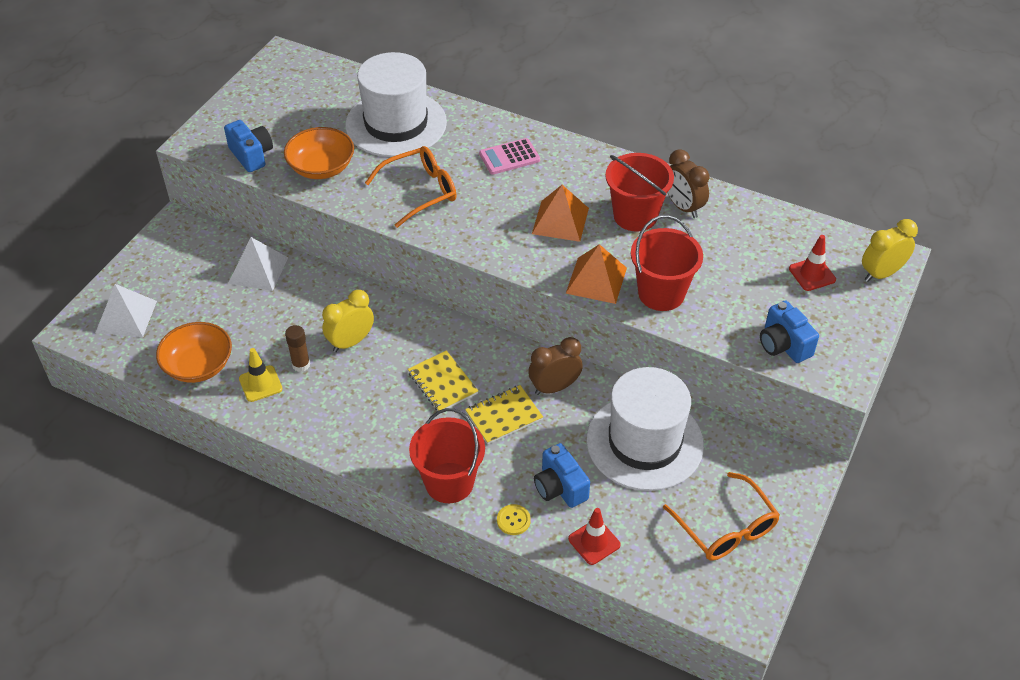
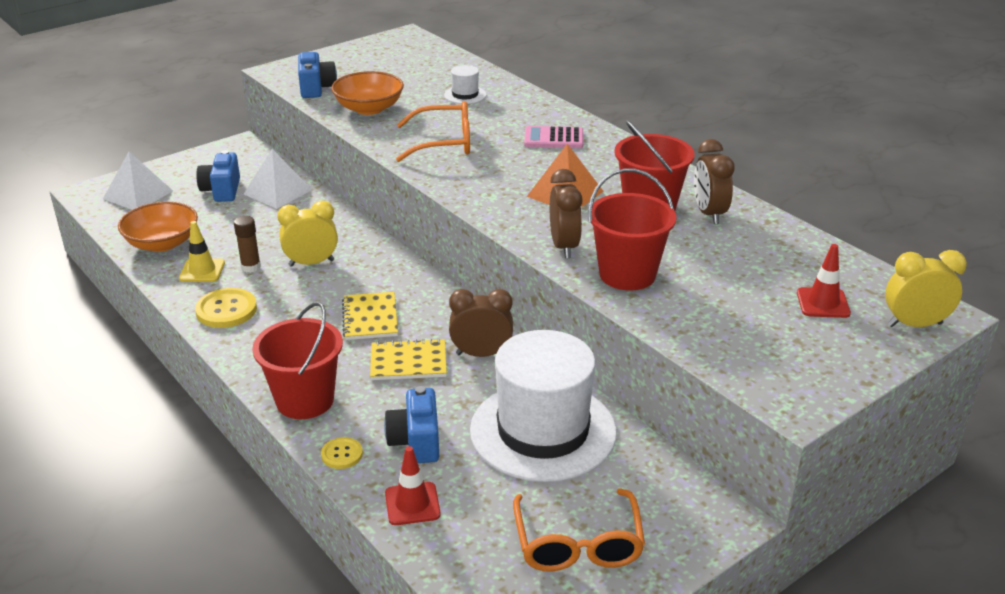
camera: 25 degrees right, 15 degrees down
(316, 418) = (226, 310): none -> yellow button
(396, 124) = (465, 95): white hat -> white hat, size x0.40
(596, 280) = (564, 246): orange pyramid -> brown clock
(783, 345) = (740, 355): blue camera -> blue camera (222, 190)

